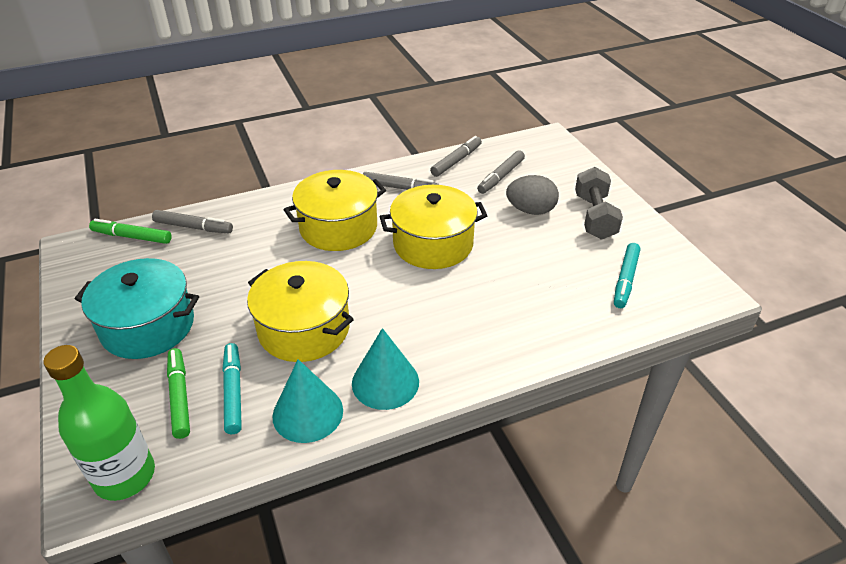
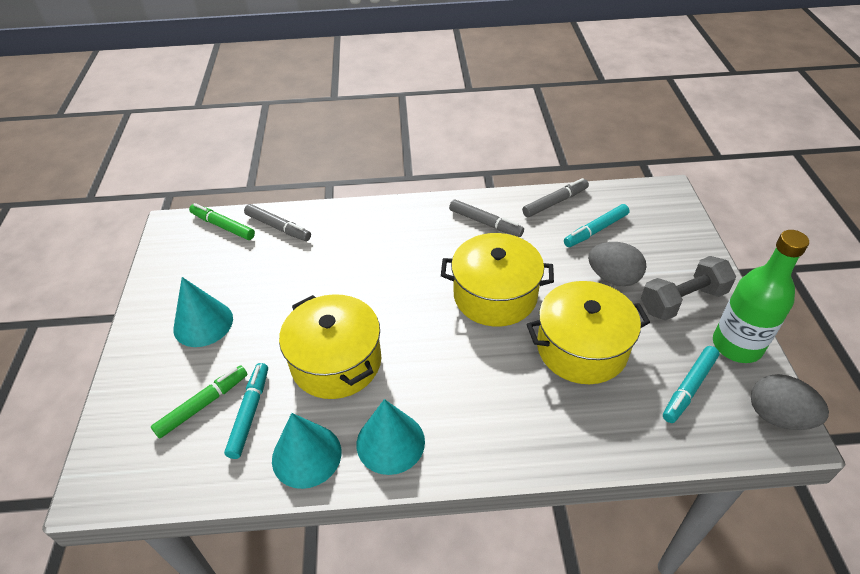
camera: 20 degrees right, 5 degrees up
(125, 476) = (130, 473): green bottle -> green bottle (737, 345)
(148, 326) = (203, 323): turquoise pot -> turquoise cone
(180, 396) = (203, 405): green marker -> green marker turned 45 degrees clockwise
(338, 227) = (409, 256): yellow pot -> yellow pot (582, 348)
(500, 177) = (595, 230): grey marker -> turquoise marker
(594, 217) = (682, 301): grey dumbbell -> grey dumbbell turned 45 degrees clockwise
(701, 285) = (778, 416): none -> grey egg

